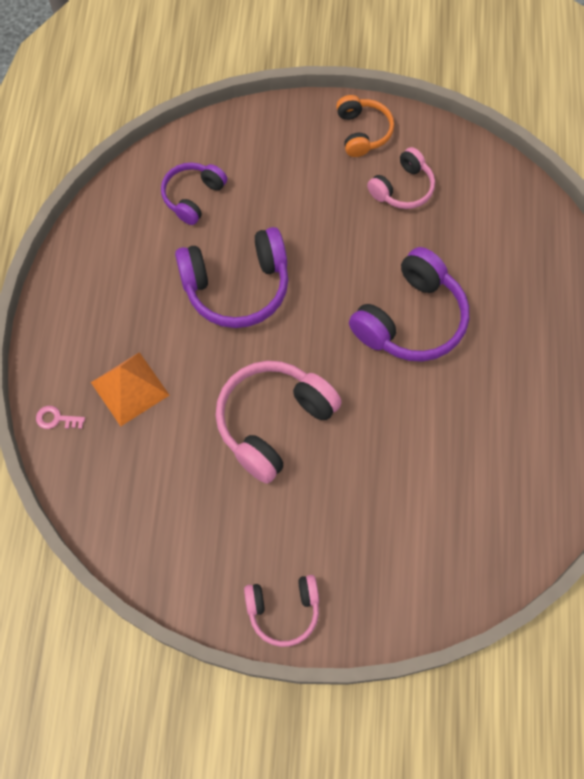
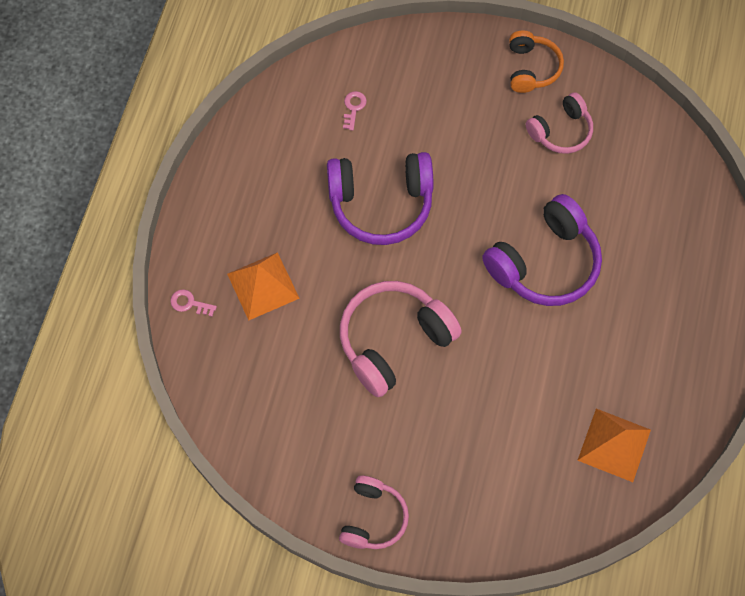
camera: 10 degrees right, 0 degrees up
(193, 197) = (353, 108): purple headphones -> pink key
(283, 610) = (373, 518): pink headphones -> pink headphones turned 75 degrees counterclockwise
(515, 490) = (614, 444): none -> orange pyramid

